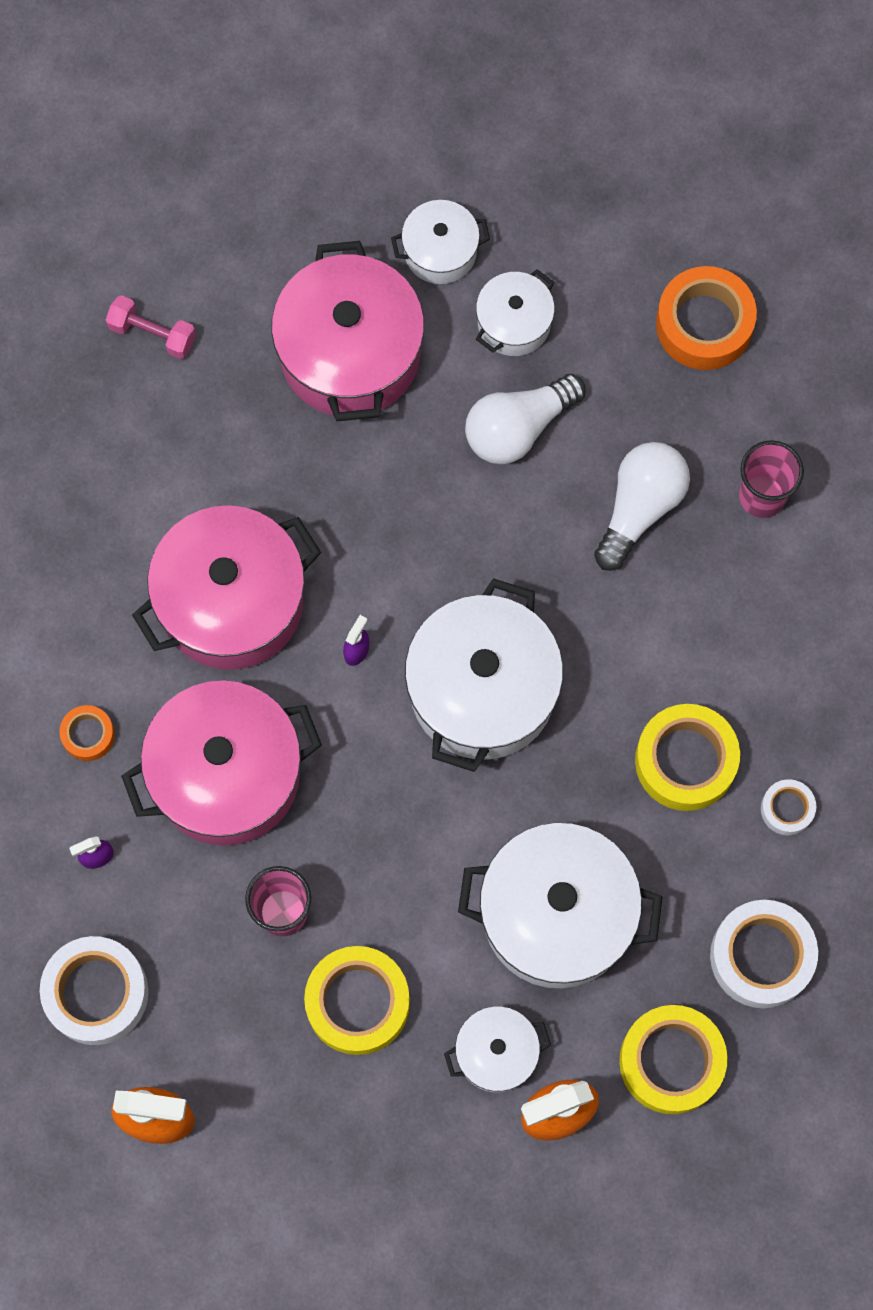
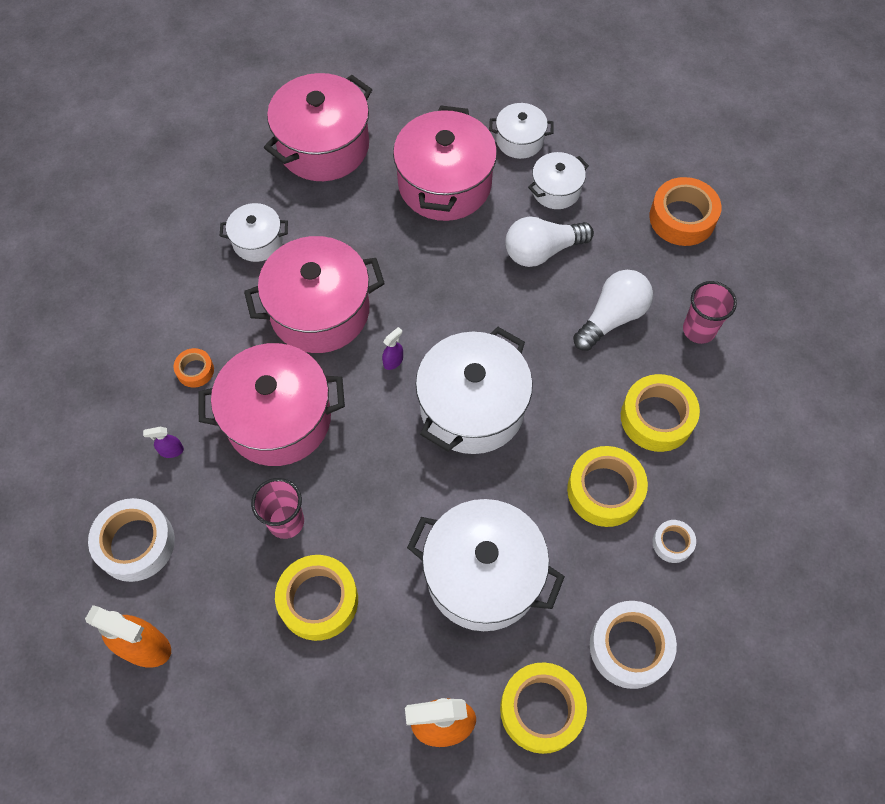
camera: 15 degrees right, 10 degrees down
(152, 334) = (323, 146): pink dumbbell -> pink pot
(496, 1053) = (409, 666): white pot -> white pot (257, 241)
(731, 641) = (657, 418): none -> yellow tape

